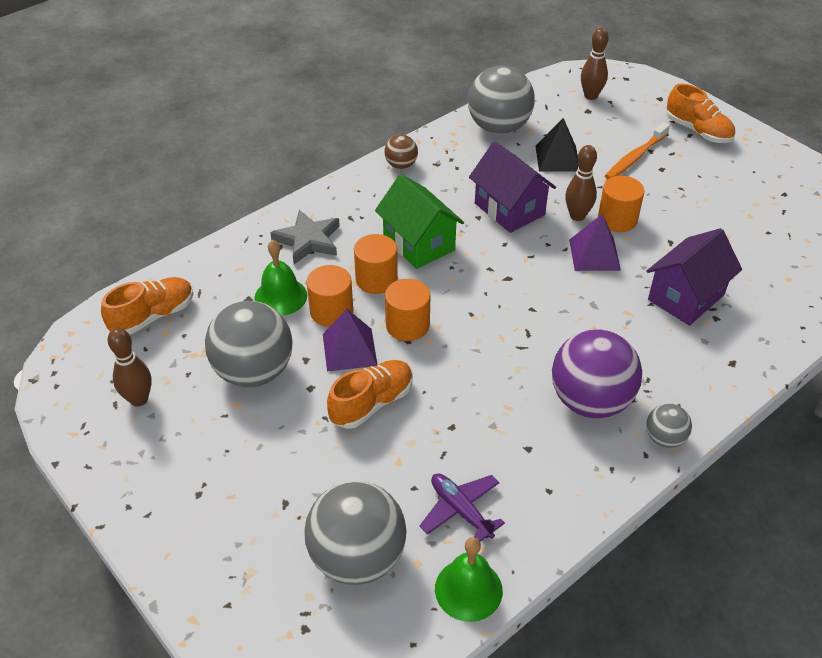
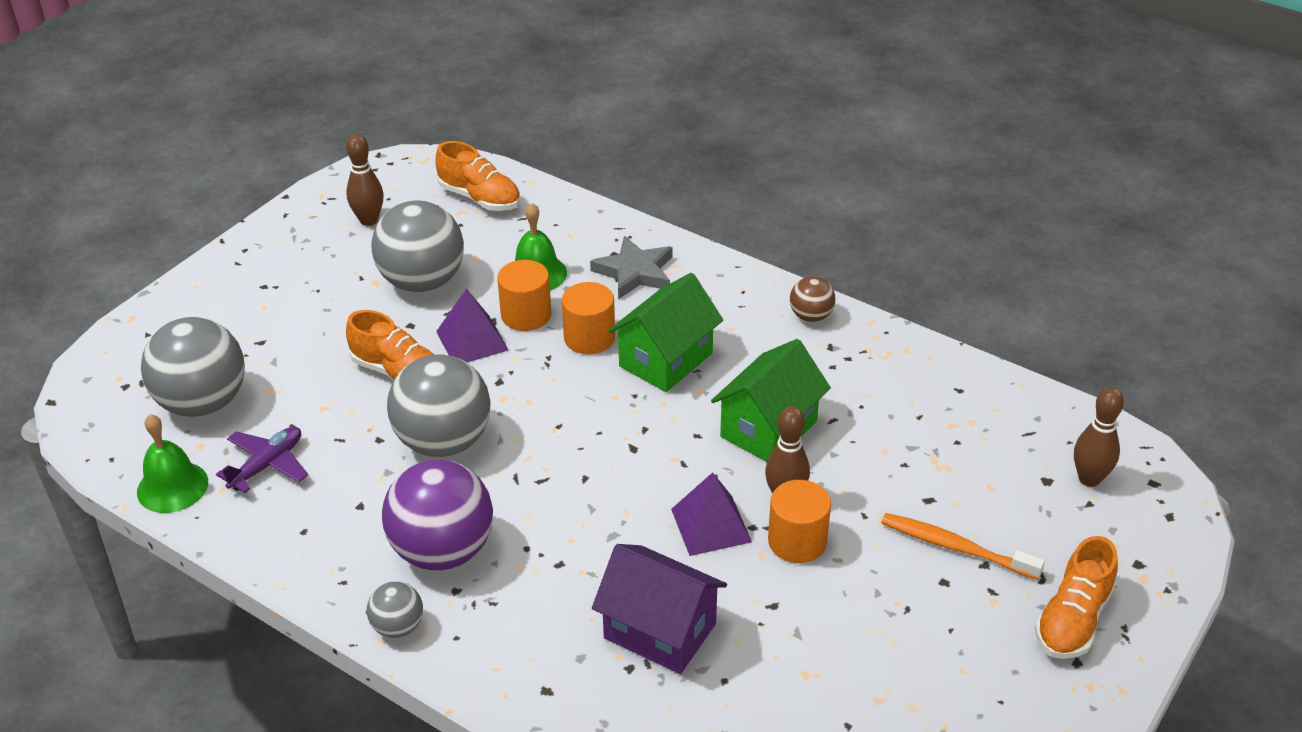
camera: 75 degrees right, 5 degrees down
(407, 325) = (522, 377): orange cylinder -> none
(498, 127) = (945, 391): grey ball -> grey ball (443, 441)
(509, 209) = (768, 429): purple house -> green house
(557, 158) = (906, 461): black pyramid -> none

